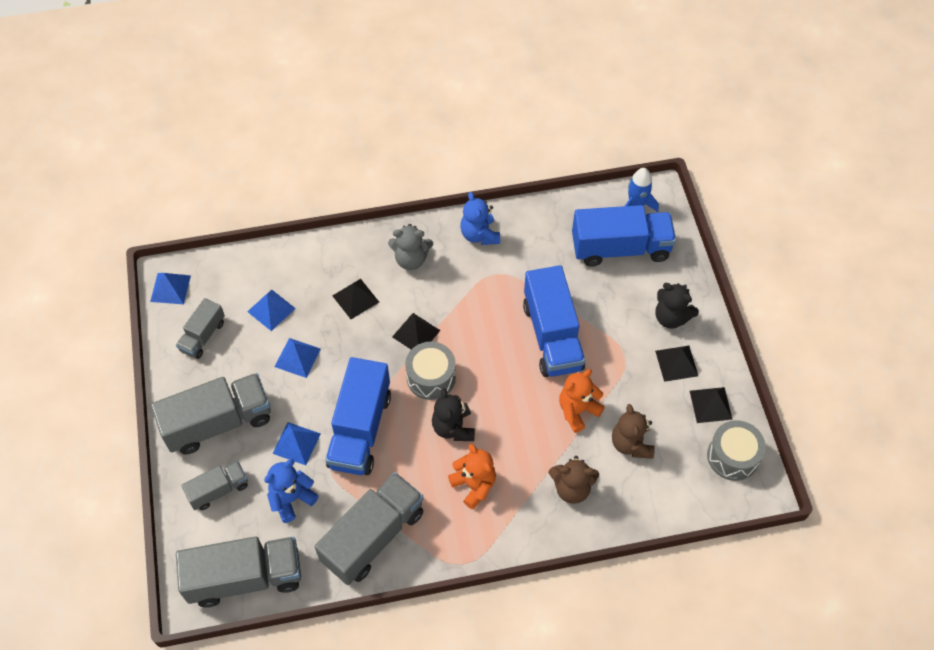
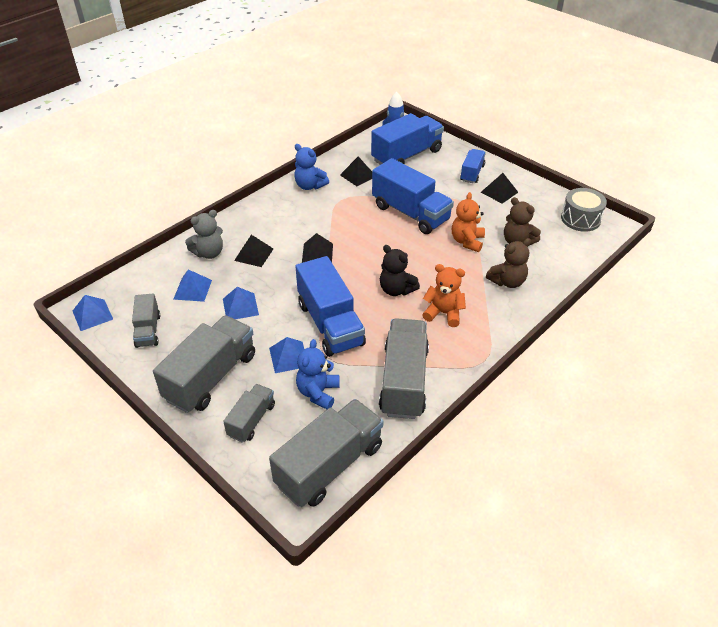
camera: 35 degrees left, 15 degrees down
(411, 259) = (274, 217): grey teddy bear -> grey teddy bear (209, 253)
(431, 377) = (352, 271): grey drum -> none
(671, 317) = (472, 173): black teddy bear -> blue truck
(710, 405) = (540, 201): black pyramid -> black pyramid (358, 175)

